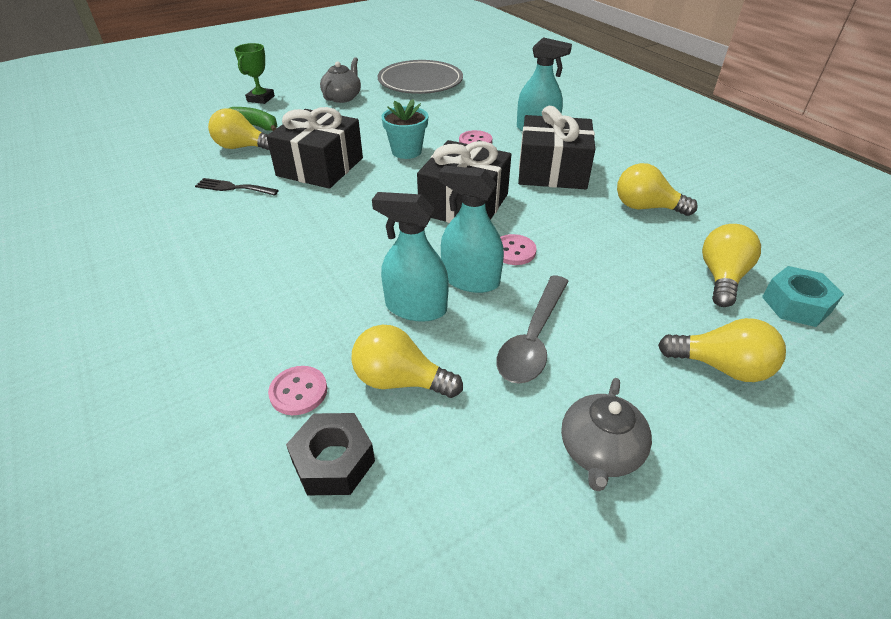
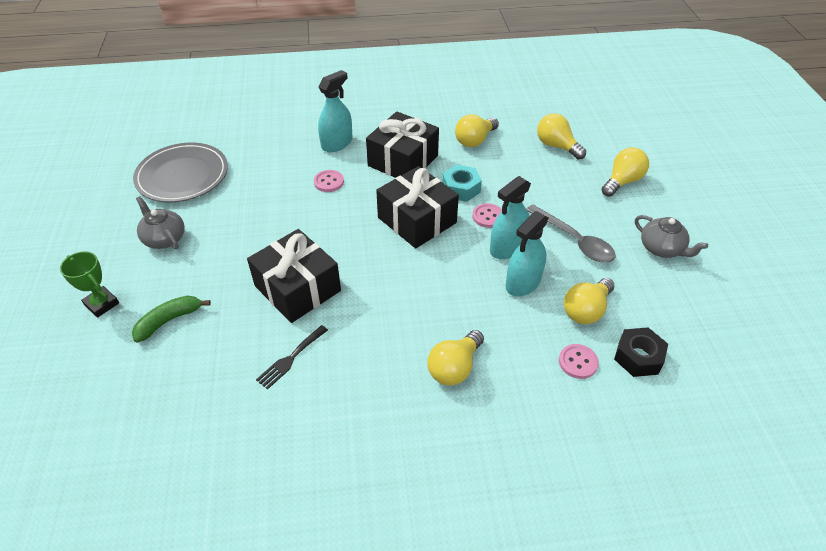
camera: 65 degrees left, 5 degrees up
(242, 147) = (211, 339): yellow light bulb -> yellow light bulb (454, 367)
(406, 151) = (313, 226): turquoise flower pot -> none
(796, 304) = (589, 133): turquoise nut -> turquoise nut (461, 188)

